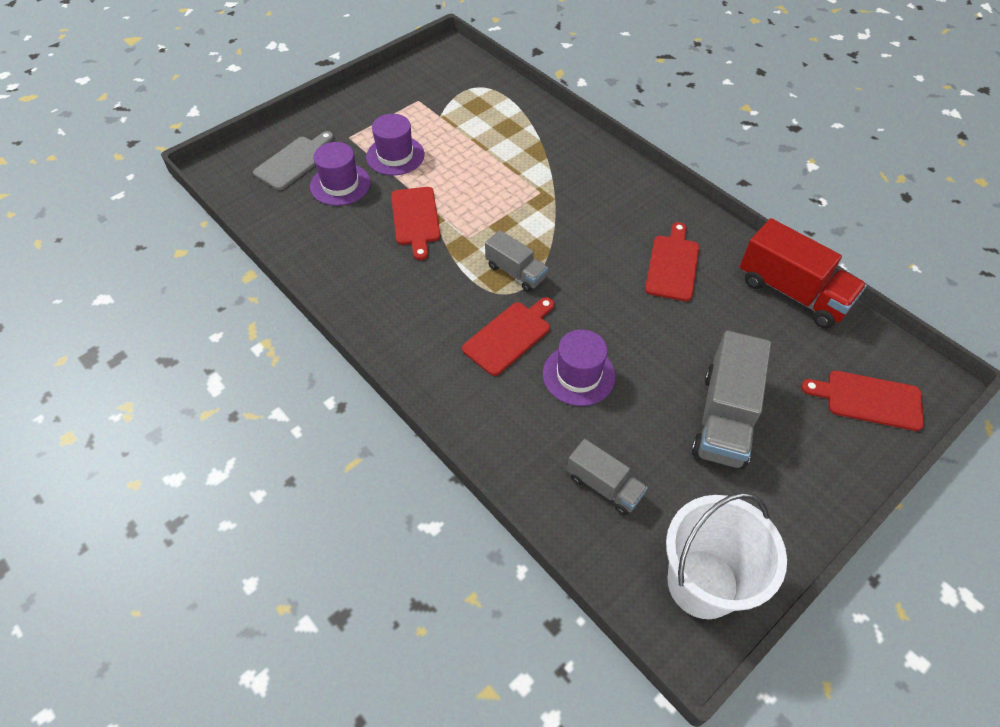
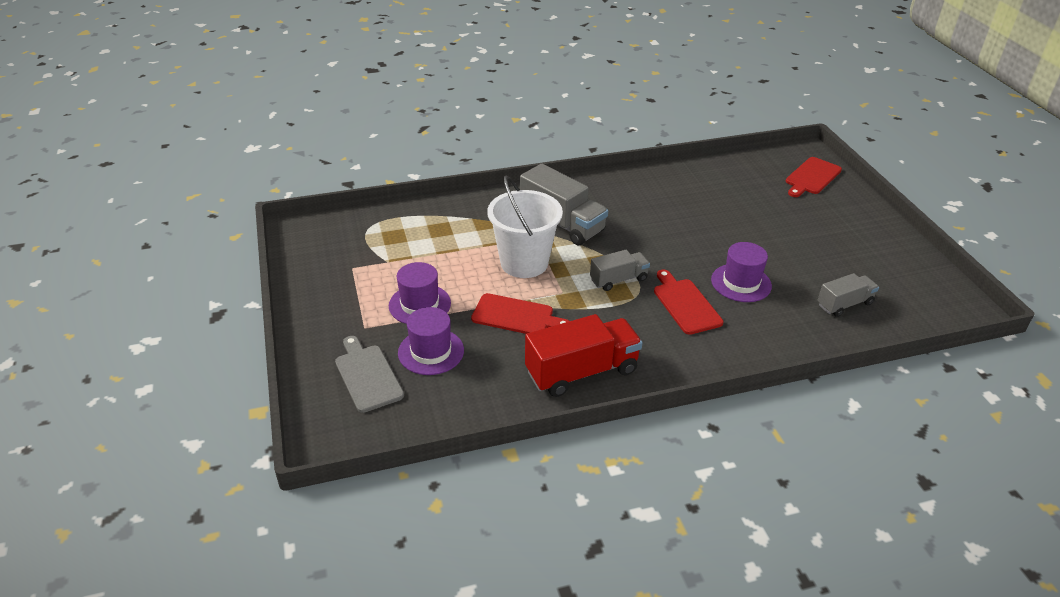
camera: 65 degrees left, 15 degrees down
(673, 265) = (657, 205): red cutting board -> none
(702, 583) = (930, 289): white bucket -> white bucket (524, 263)
(724, 418) = (805, 234): grey truck -> grey truck (562, 223)
(792, 292) = (711, 169): red truck -> red truck (582, 372)

